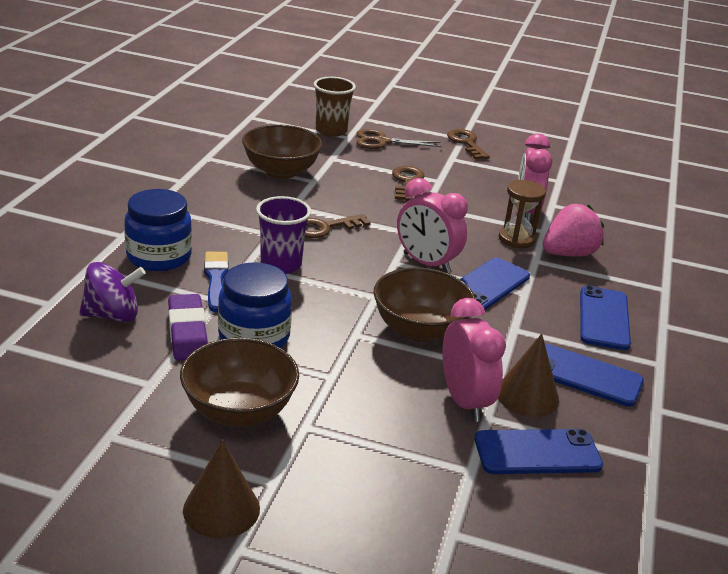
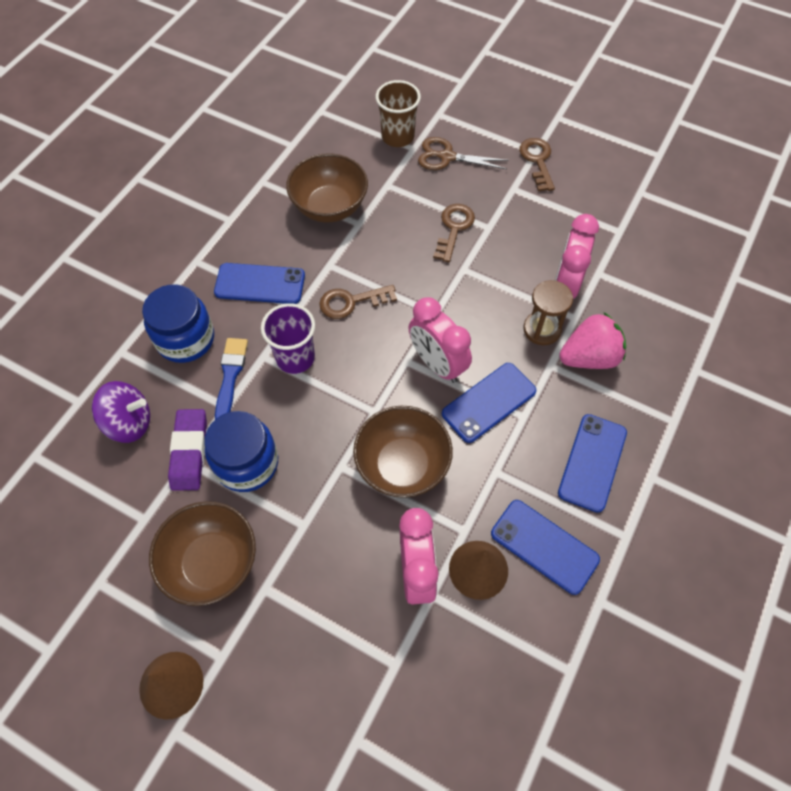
camera: 15 degrees right, 30 degrees up
(537, 452) = (463, 648): blue phone -> blue phone (260, 284)

